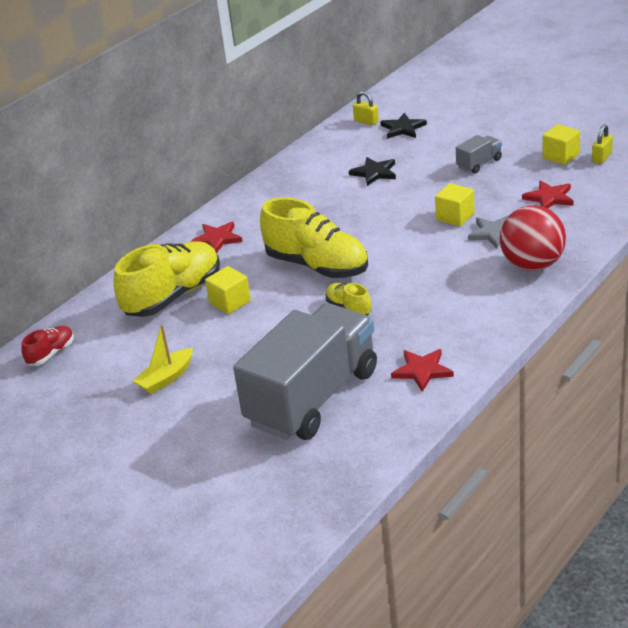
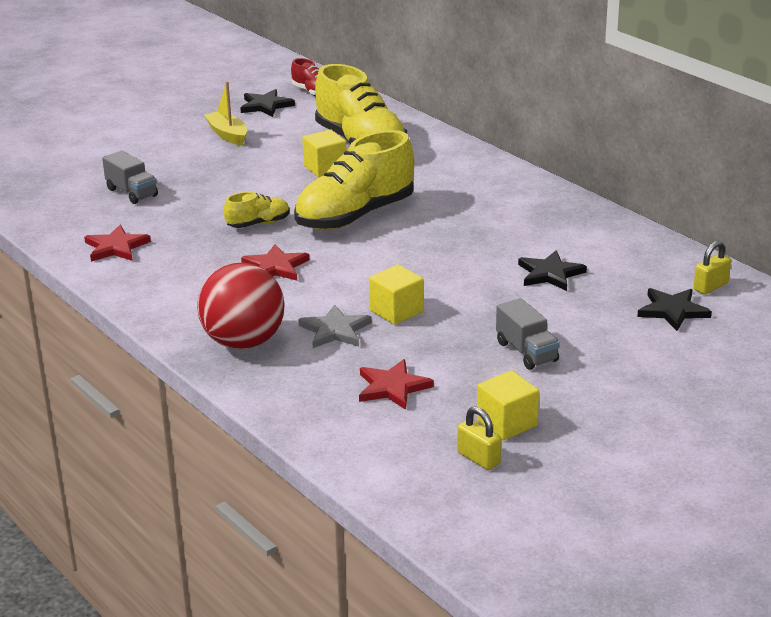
camera: 100 degrees right, 5 degrees down
(89, 374) = (265, 106): none -> black star
(217, 239) = (456, 169): red star -> red star (275, 267)
(313, 398) = (132, 193): grey truck -> grey truck, size x0.40

